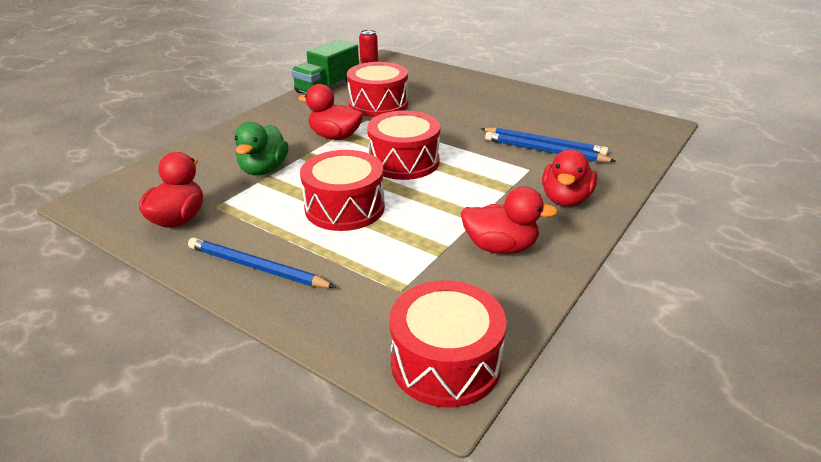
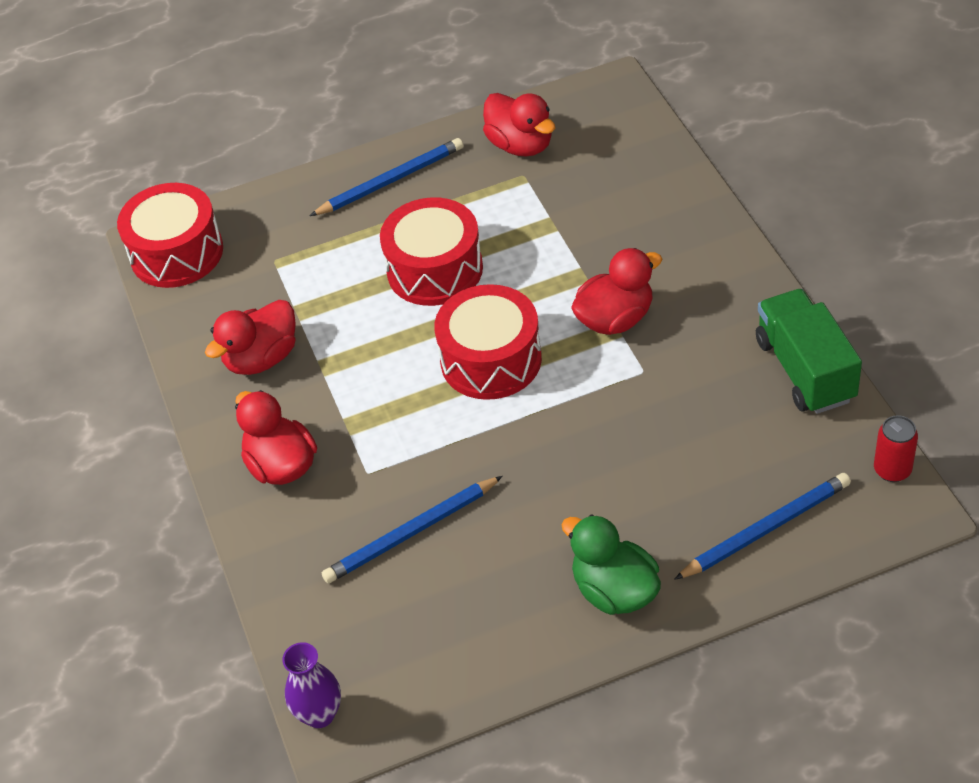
camera: 130 degrees right, 15 degrees up
(263, 169) = (576, 228): green duck -> green duck (614, 591)
(378, 104) = (691, 407): red drum -> none
(544, 151) = (394, 520): blue pencil -> blue pencil (766, 529)
(663, 132) = (319, 714): none -> purple vase

